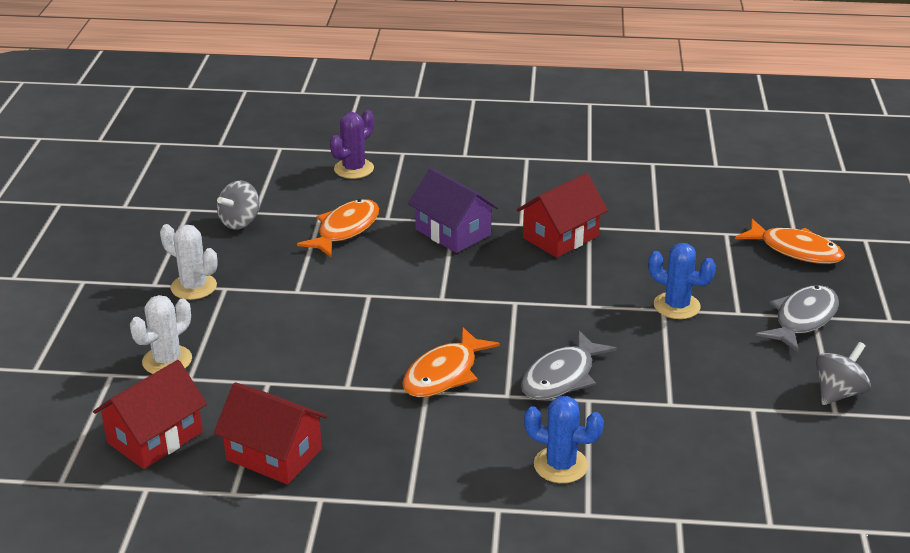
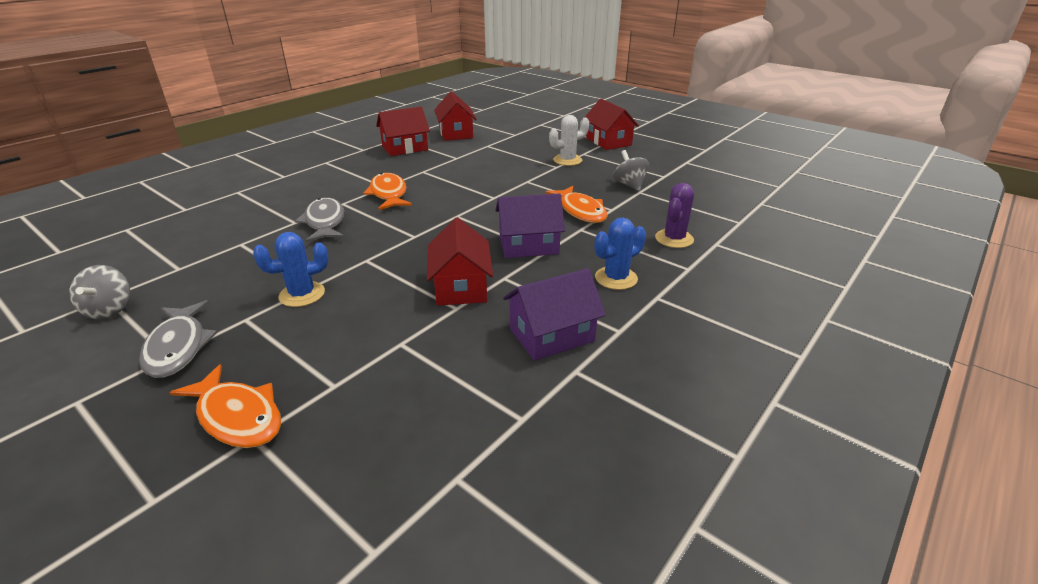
camera: 125 degrees right, 0 degrees up
(83, 279) = (608, 142): none -> red house
(167, 361) = (508, 144): white cactus -> none
(354, 169) = (674, 239): purple cactus -> purple cactus turned 45 degrees clockwise
(560, 465) = (273, 197): blue cactus -> blue cactus (616, 278)
(566, 179) = (552, 335): none -> purple house
(795, 250) = (238, 416): orange fish -> orange fish turned 120 degrees counterclockwise

